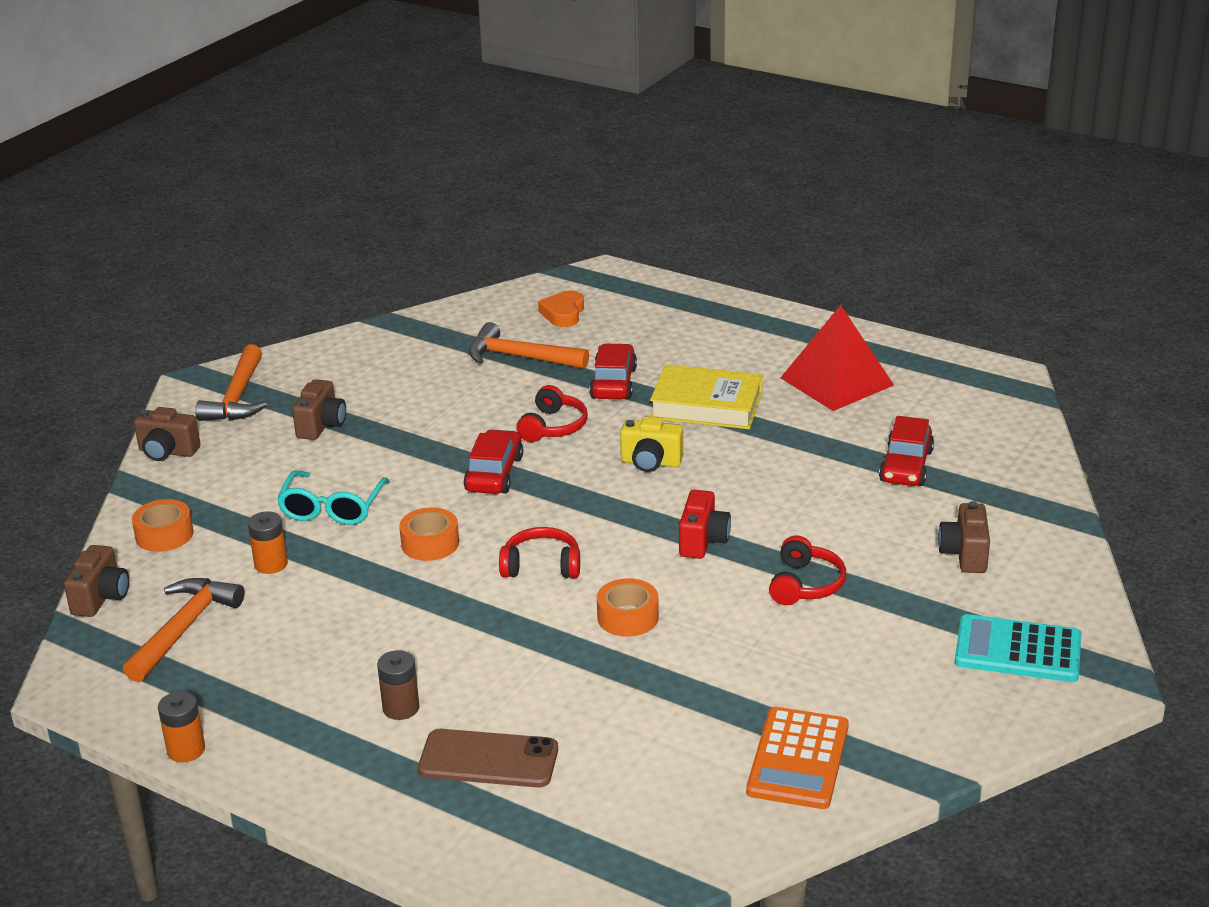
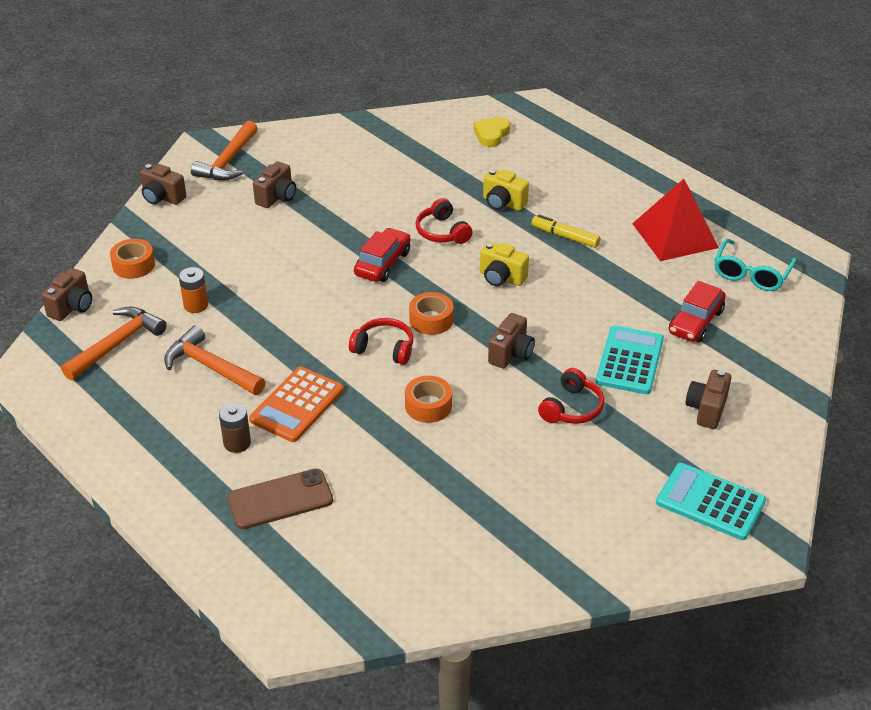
camera: 15 degrees right, 10 degrees up
(186, 750) = (80, 441): orange battery -> none
(332, 508) = (256, 268): turquoise glasses -> turquoise glasses (751, 274)
(430, 543) = (313, 312): orange tape -> orange tape (431, 320)
(488, 759) = (280, 499): brown phone -> brown phone turned 45 degrees counterclockwise
(520, 357) = (443, 167): orange hammer -> orange hammer (211, 367)
(553, 427) = (442, 232): red headphones -> red headphones turned 120 degrees clockwise
(563, 313) = (491, 135): orange heart -> yellow heart
(613, 383) = (503, 203): red car -> yellow camera
(703, 541) = (511, 354): red camera -> brown camera
(706, 405) = (565, 236): yellow book -> yellow marker
(798, 759) = (501, 554): orange calculator -> orange calculator (297, 405)
(849, 521) = (629, 361): none -> turquoise calculator

